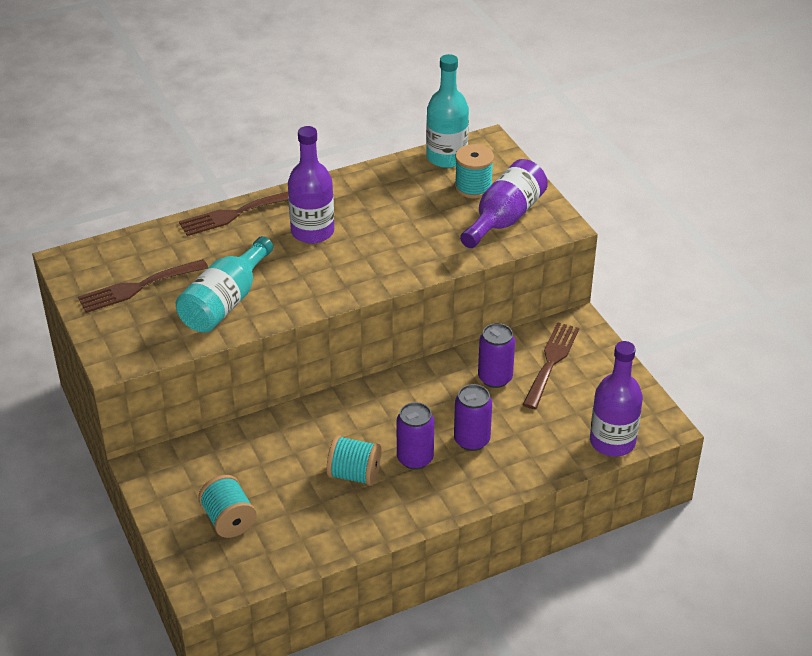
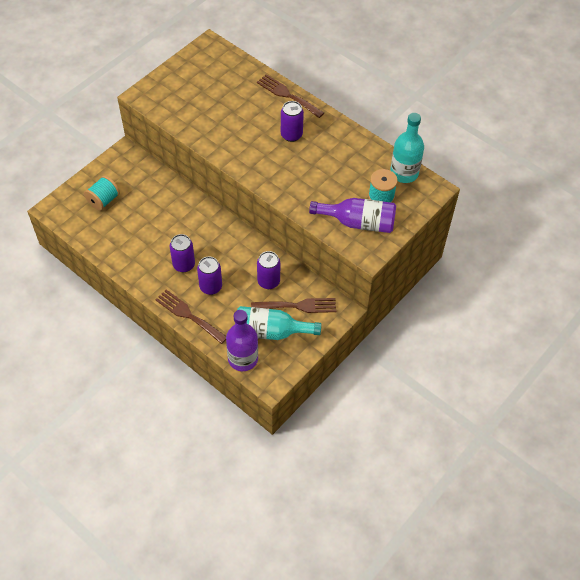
camera: 65 degrees right, 15 degrees up
(137, 287) = (202, 80): brown fork -> brown fork (188, 315)
(225, 302) = (209, 120): turquoise bottle -> turquoise bottle (271, 331)
(312, 232) = (291, 135): purple bottle -> purple can
(354, 474) = (159, 241): turquoise spool -> none

